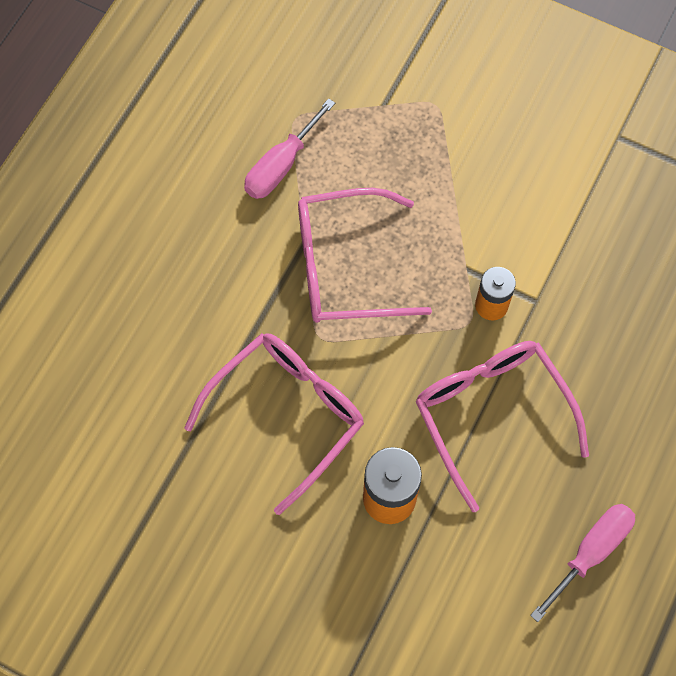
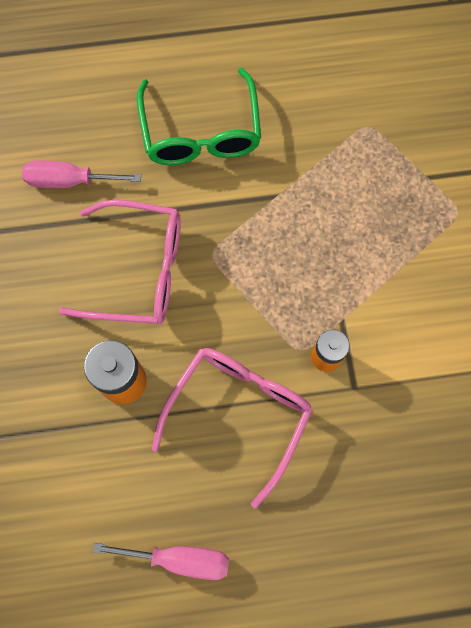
camera: 55 degrees right, 5 degrees up
(185, 265) = (201, 132): none -> green glasses
(281, 165) = (324, 142): pink screwdriver -> pink screwdriver (69, 181)
(345, 267) = (279, 235): pink glasses -> none

